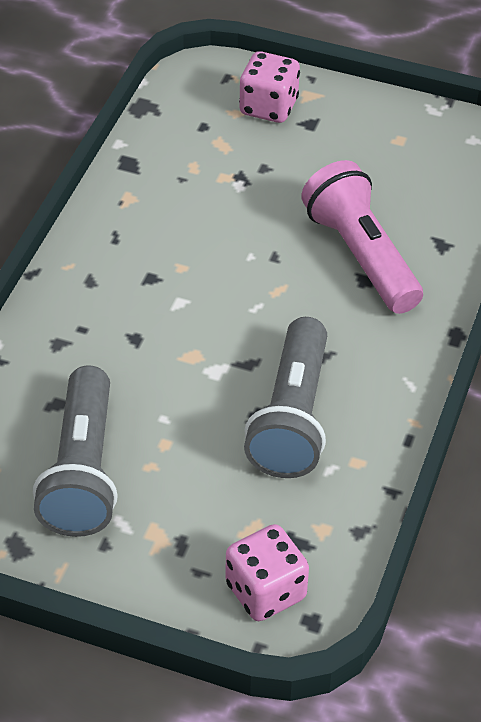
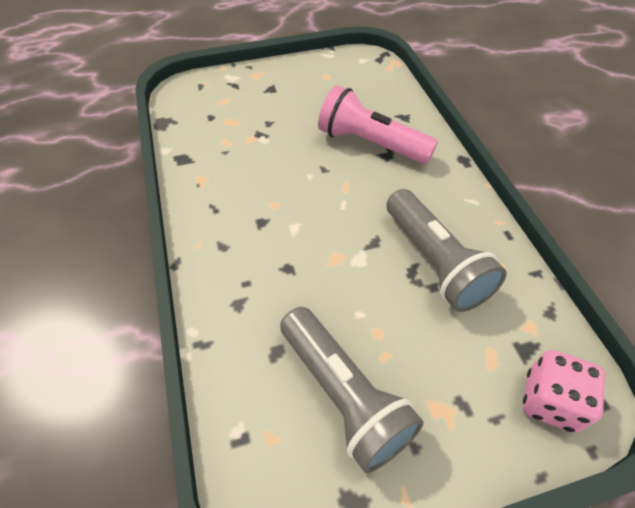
camera: 35 degrees left, 5 degrees up
(268, 107) = (240, 90): pink dice -> none

